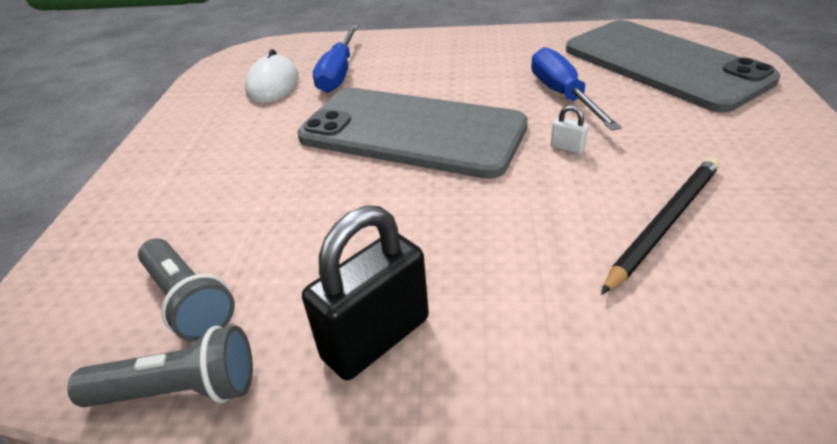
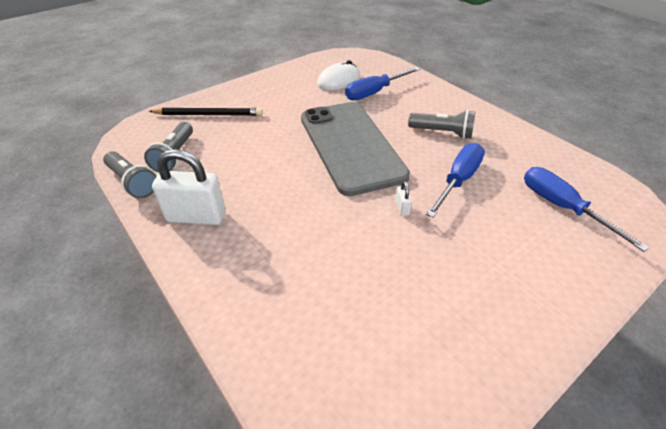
camera: 45 degrees right, 5 degrees up
(376, 338) = (196, 217): black padlock -> white padlock
(474, 68) = (442, 133): none -> grey flashlight
(663, 64) = (562, 207): grey phone -> blue screwdriver
(664, 223) = (370, 278): black pencil -> black pencil (209, 114)

